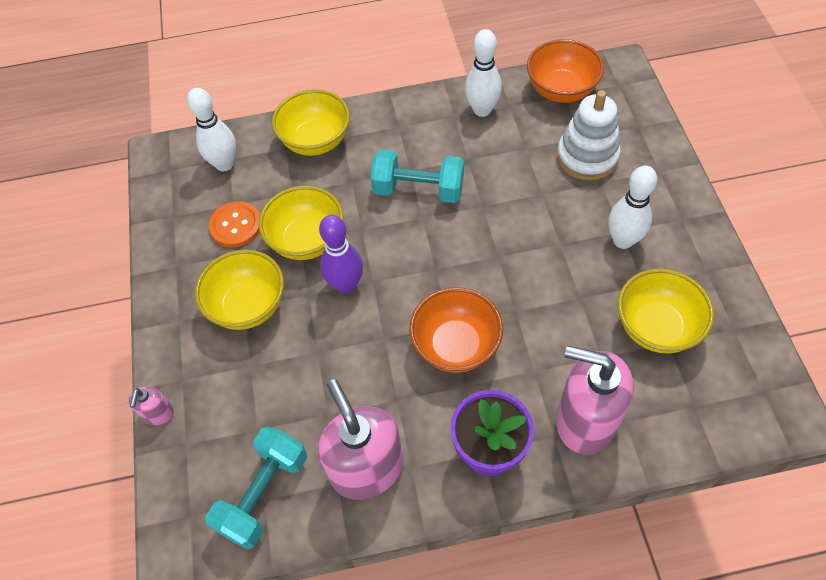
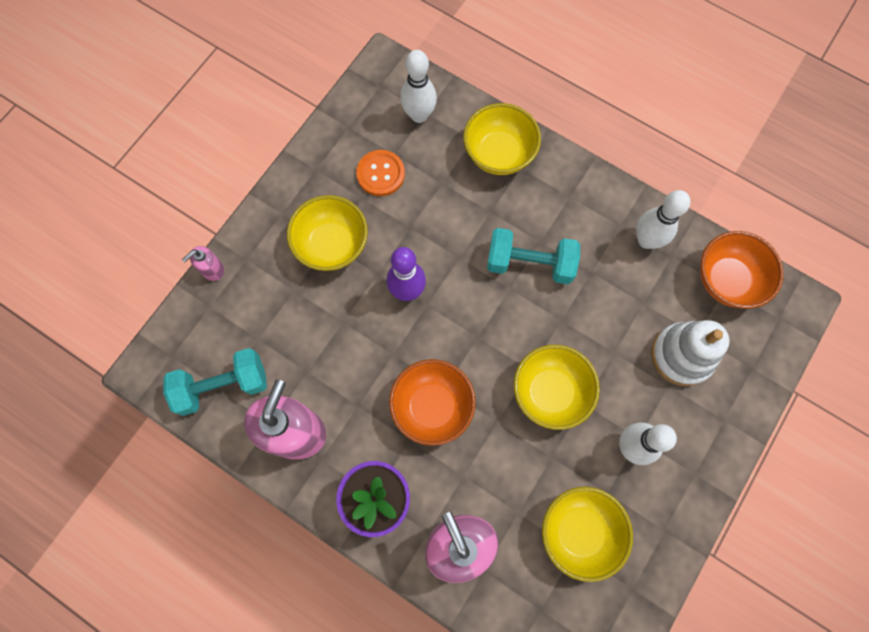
camera: 40 degrees right, 15 degrees up
(307, 240) = (415, 231): yellow bowl -> yellow bowl (550, 392)
(418, 190) = (529, 264): turquoise dumbbell -> turquoise dumbbell turned 45 degrees counterclockwise

